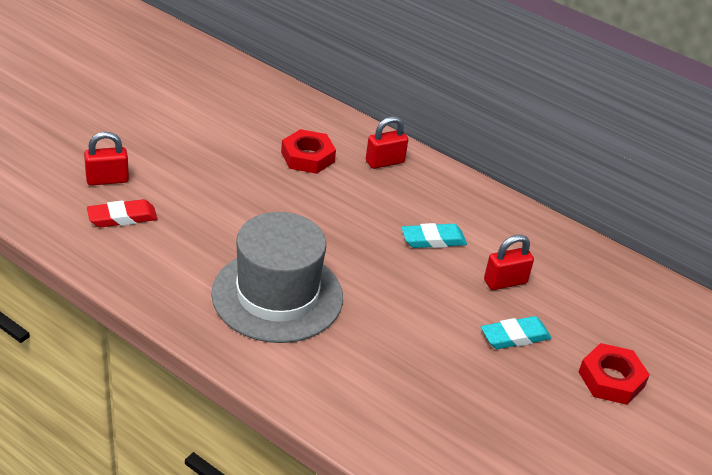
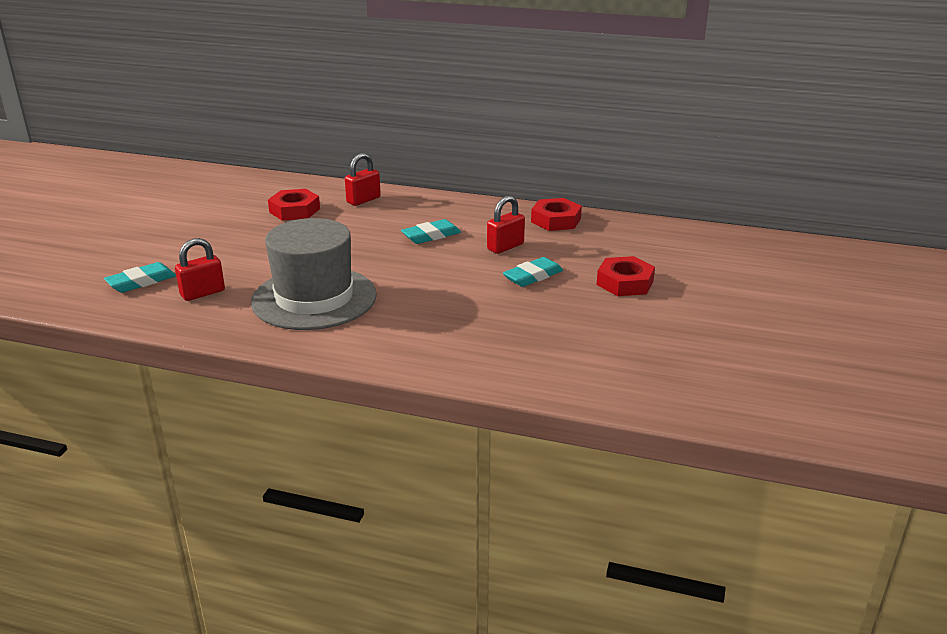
camera: 15 degrees left, 10 degrees down
(107, 180) = (114, 261): red padlock -> red padlock (202, 293)
(122, 217) = (141, 282): red eraser -> turquoise eraser
(579, 257) = (556, 220): none -> red nut

